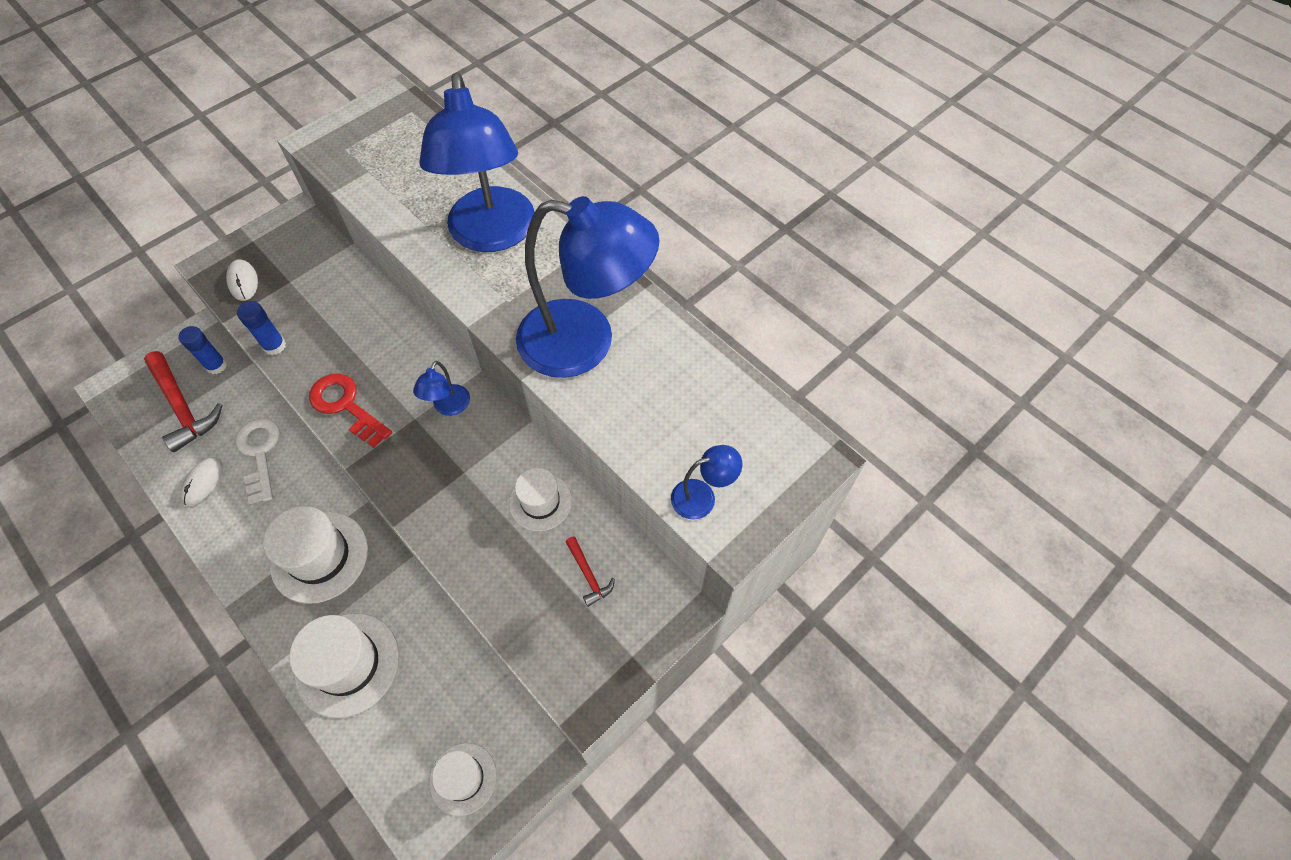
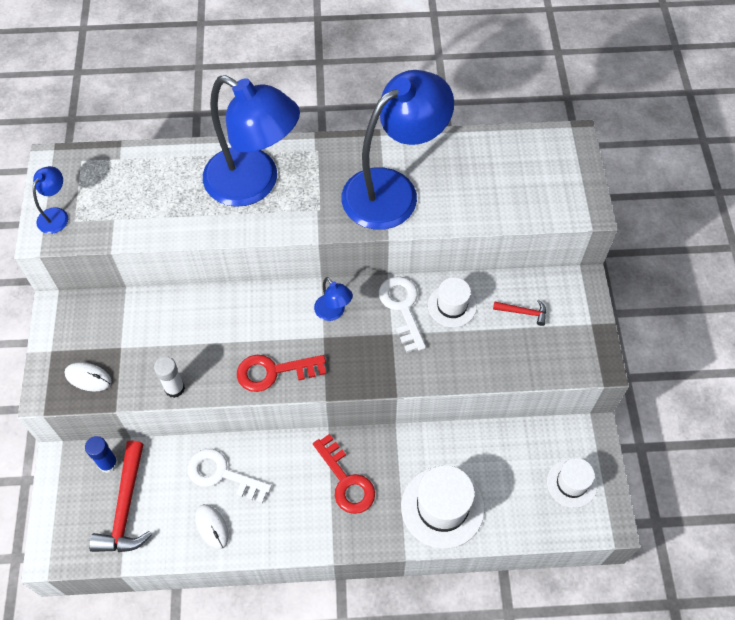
camera: 50 degrees left, 0 degrees up
(183, 407) = (126, 507): red hammer -> red hammer turned 90 degrees clockwise
(275, 346) = (174, 388): blue glue stick -> white glue stick
(319, 556) = (346, 481): white hat -> red key
(501, 460) = (402, 308): none -> white key
(702, 496) = (551, 205): blue lamp -> blue lamp (56, 215)

